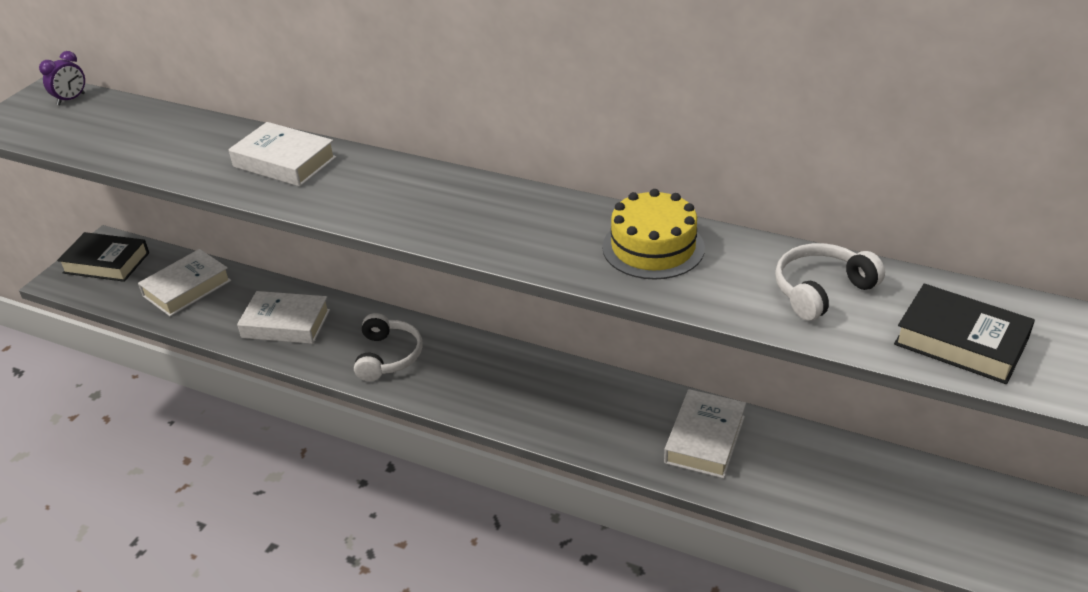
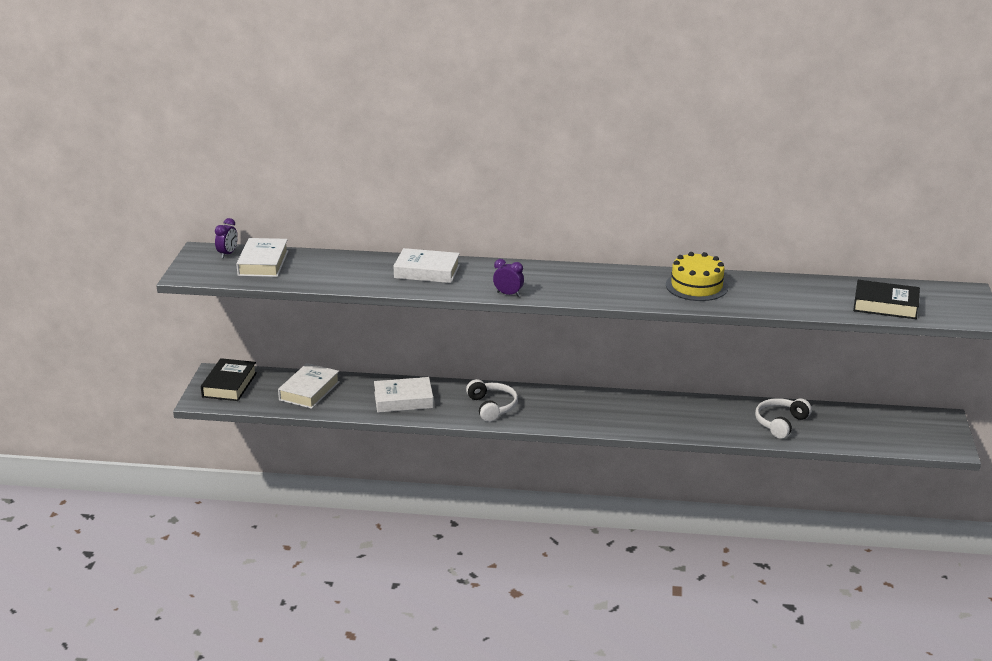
camera: 20 degrees left, 10 degrees down
(106, 263) = (229, 385): black book -> black book turned 75 degrees counterclockwise
(361, 218) = (508, 294): none -> purple clock
(705, 439) = (727, 417): white book -> white book (263, 263)
(821, 290) = (802, 293): white headphones -> white headphones (780, 423)

